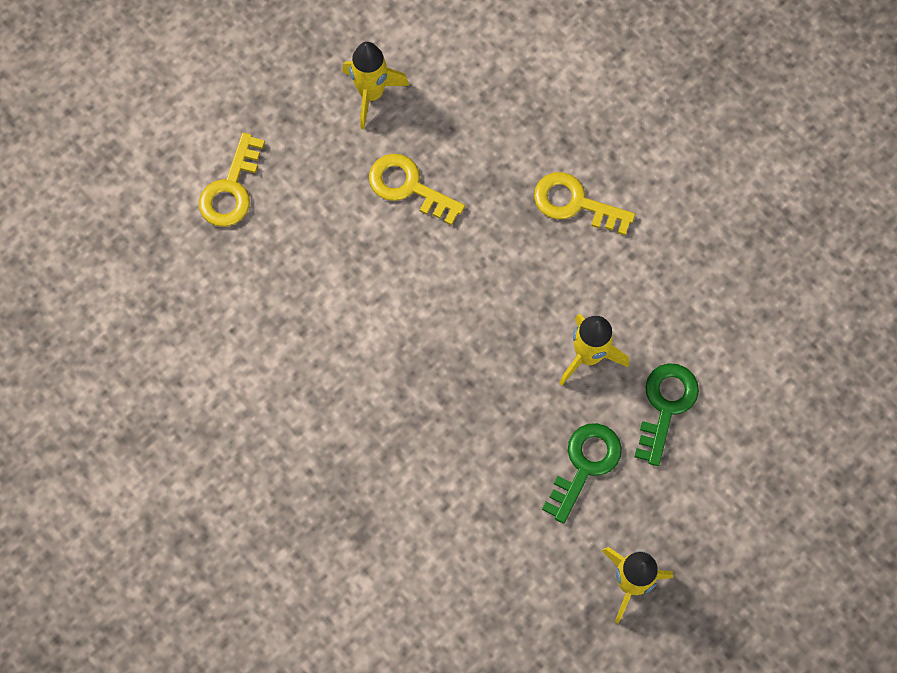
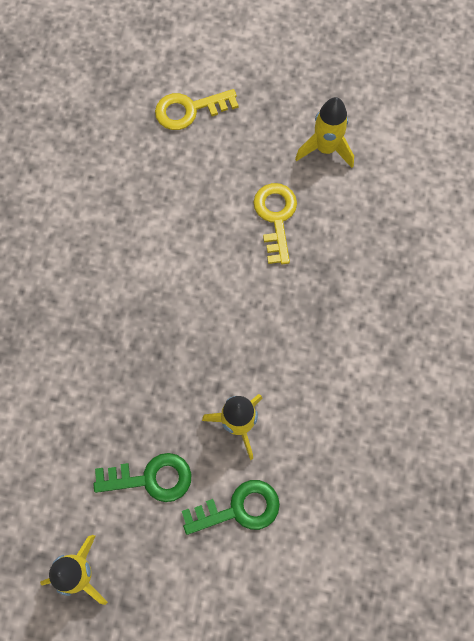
camera: 55 degrees right, 0 degrees up
(575, 203) = (350, 337): yellow key -> none

